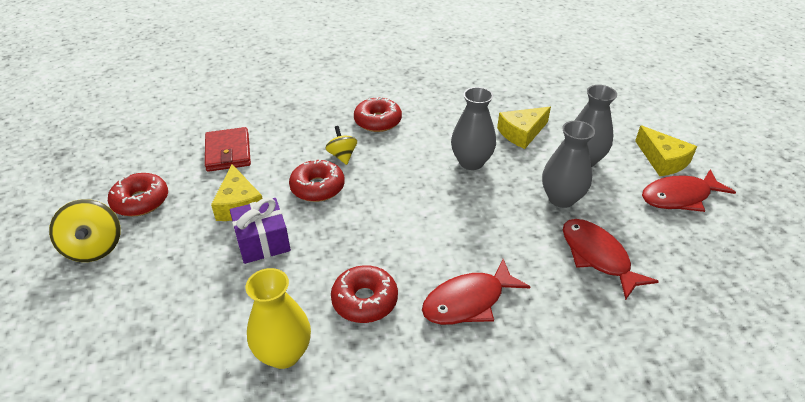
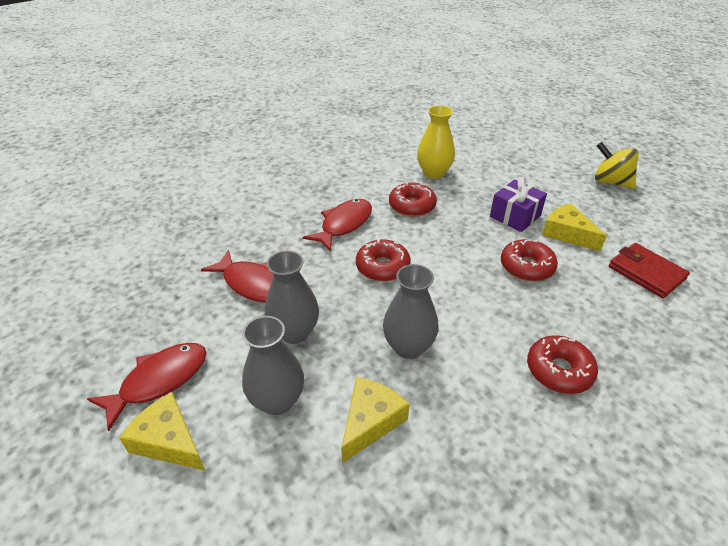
camera: 155 degrees right, 0 degrees up
(141, 201) = (637, 213): red donut -> red donut (382, 267)
(342, 156) = (543, 306): yellow spinning top -> none

